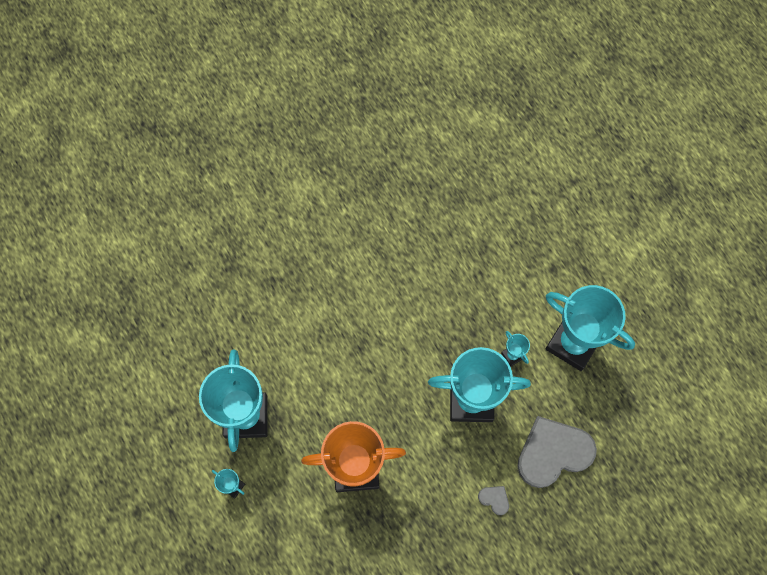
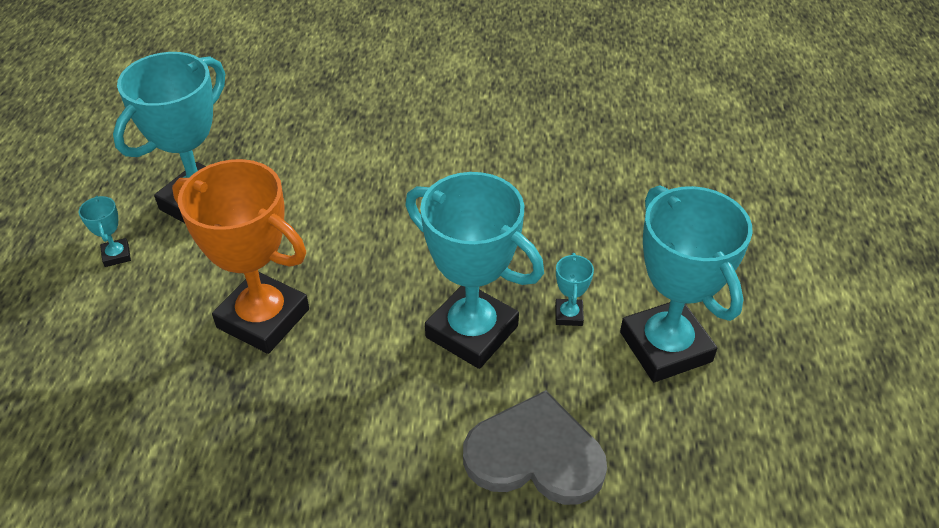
camera: 35 degrees right, 25 degrees down
(494, 499) = (402, 459): grey heart -> none

